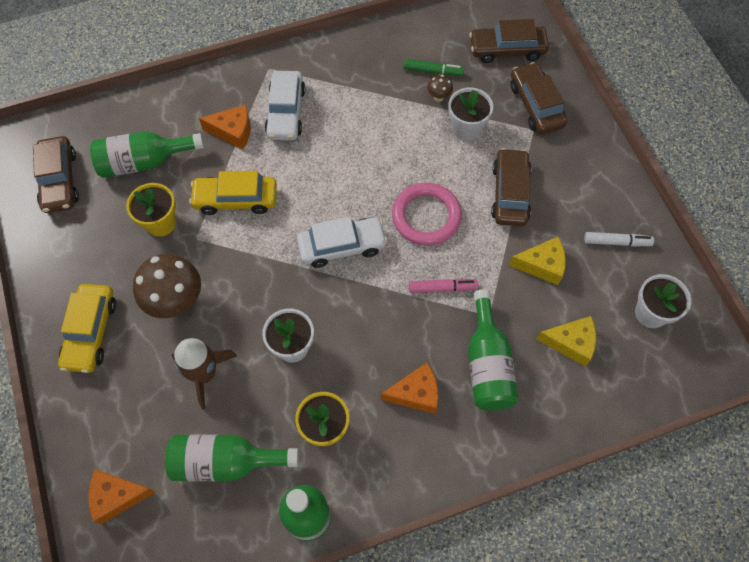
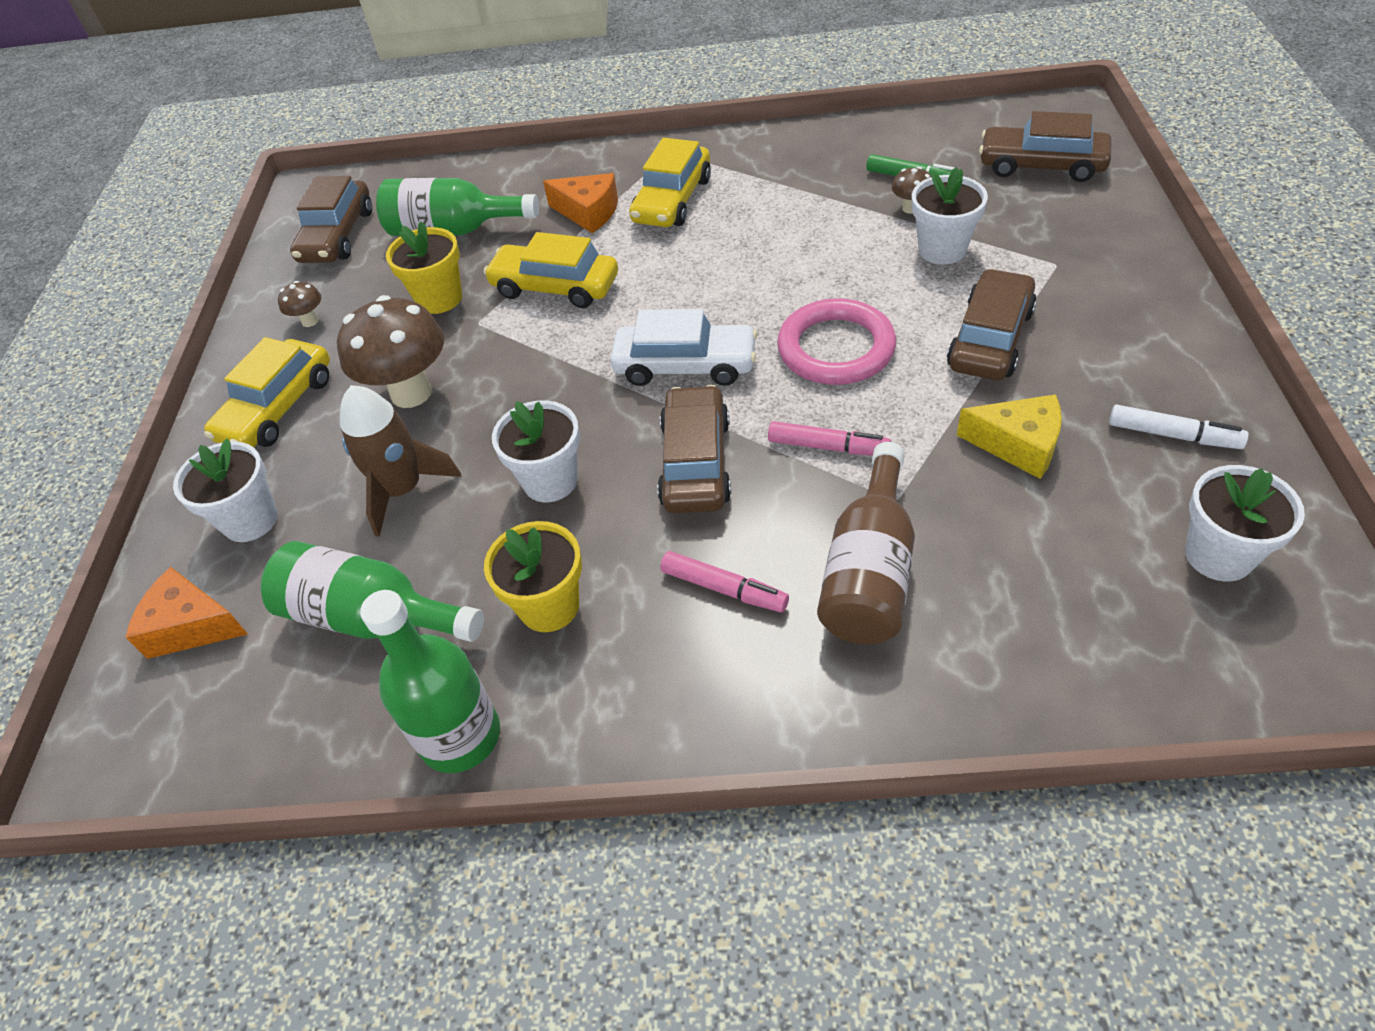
camera: 25 degrees right, 15 degrees down
(77, 258) = (310, 321): none -> brown mushroom
(116, 417) = (250, 520): none -> white flower pot
(286, 112) = (672, 200): white car -> yellow car
(416, 393) = (724, 589): orange cheese -> pink marker
(487, 364) = (869, 571): green bottle -> brown bottle
(536, 105) = (1070, 235): brown car -> brown car (696, 462)
(571, 343) = (1040, 571): yellow cheese -> none

